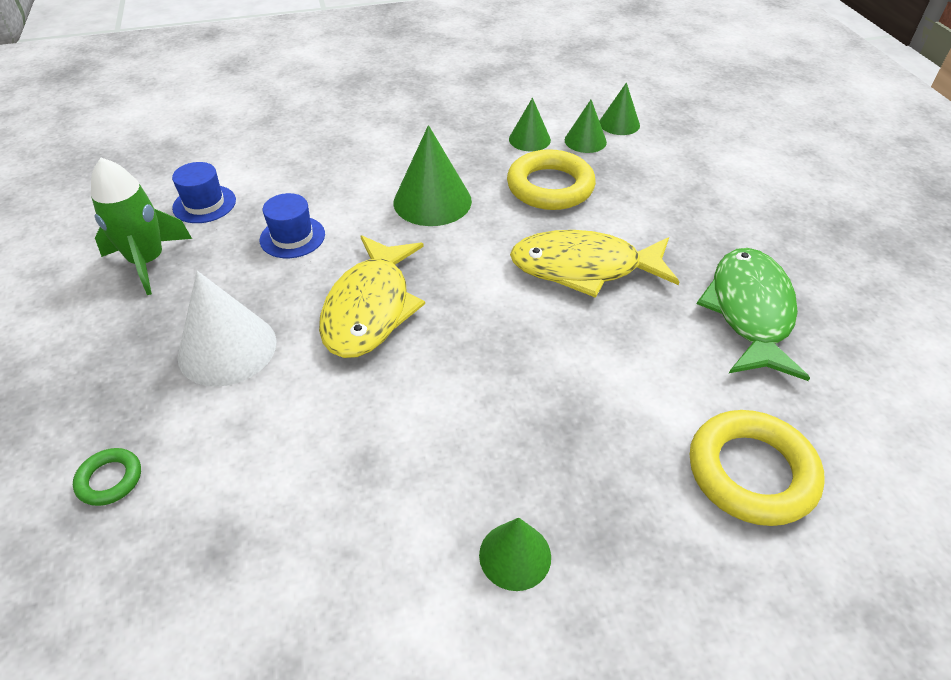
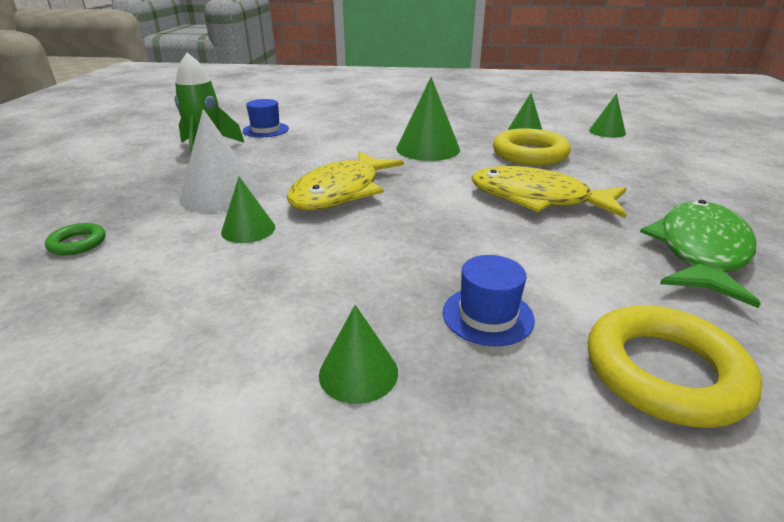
camera: 20 degrees right, 15 degrees down
(292, 237) = (312, 151): blue hat -> blue hat (487, 315)
(585, 141) = (572, 136): green cone -> green cone (248, 229)

